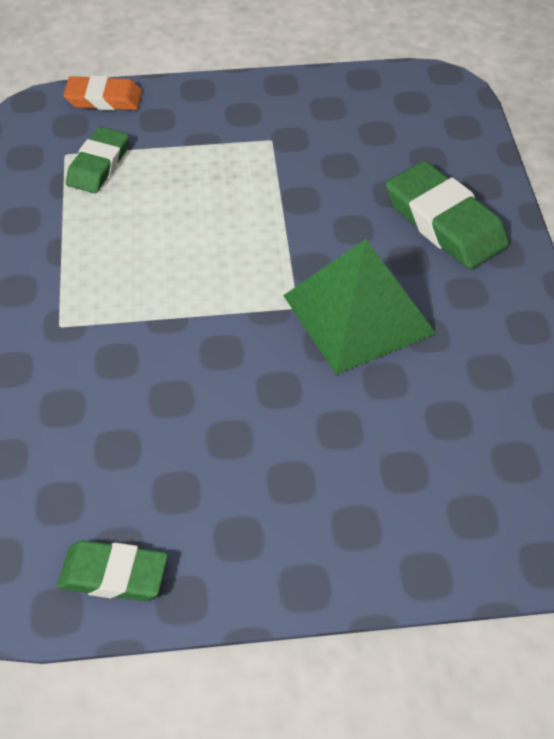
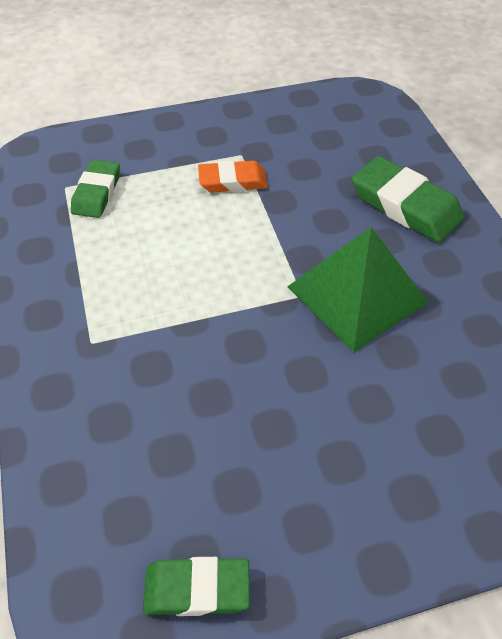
camera: 10 degrees left, 0 degrees up
(104, 99) = (89, 137): orange eraser -> orange eraser (232, 181)

